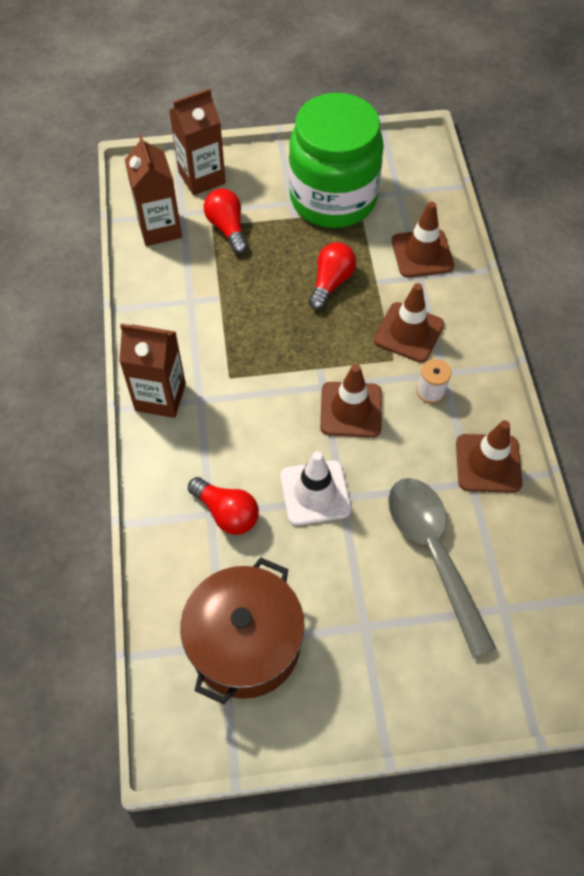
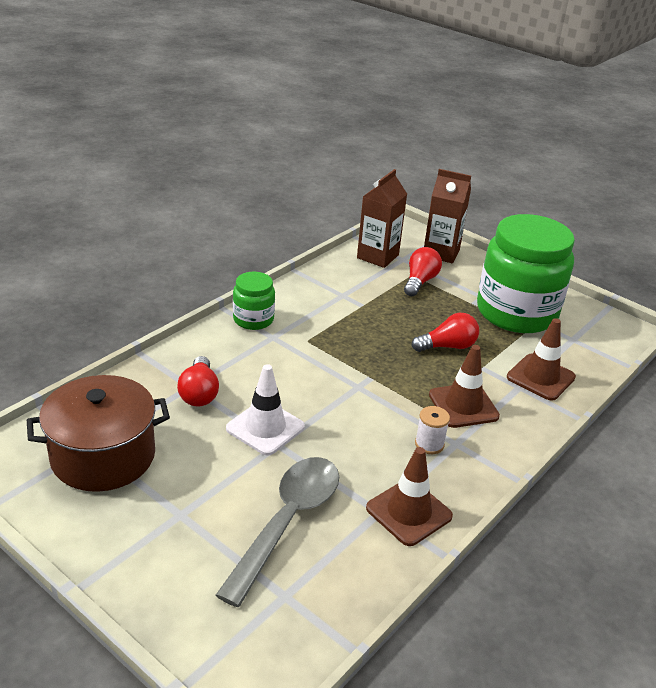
camera: 45 degrees right, 25 degrees down
(160, 397) = (253, 319): brown carton -> green jar
(351, 410) = (357, 410): brown traffic cone -> none

